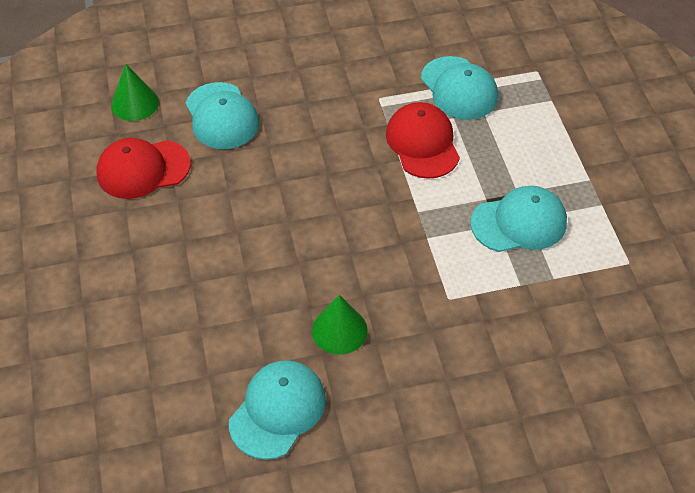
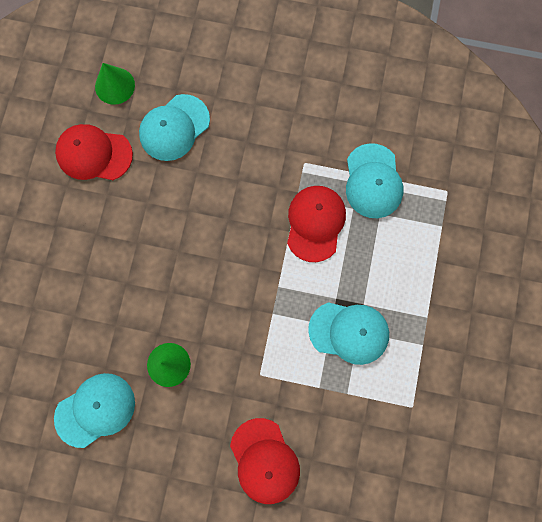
camera: 25 degrees right, 25 degrees up
(221, 116) = (174, 128): turquoise cap -> turquoise cap turned 45 degrees clockwise
(505, 378) = (264, 461): none -> red cap

